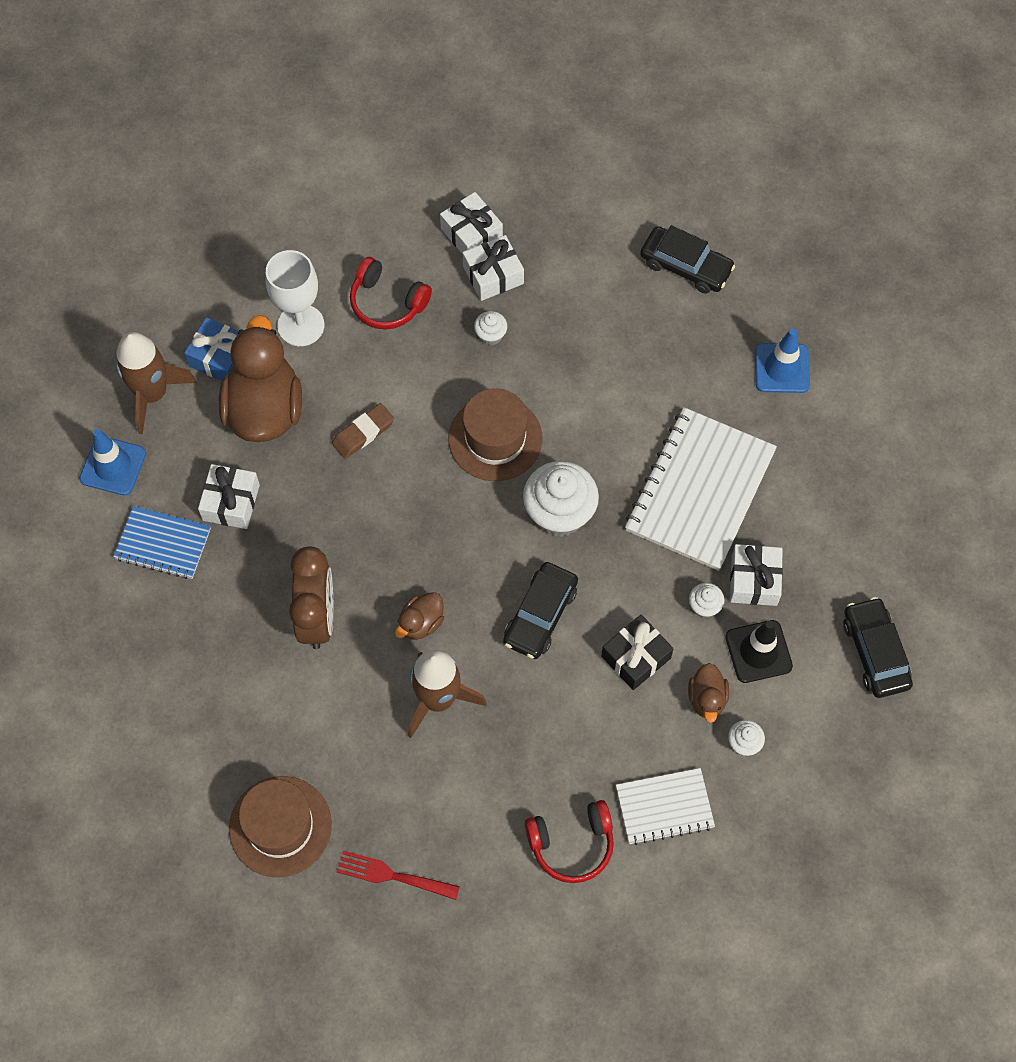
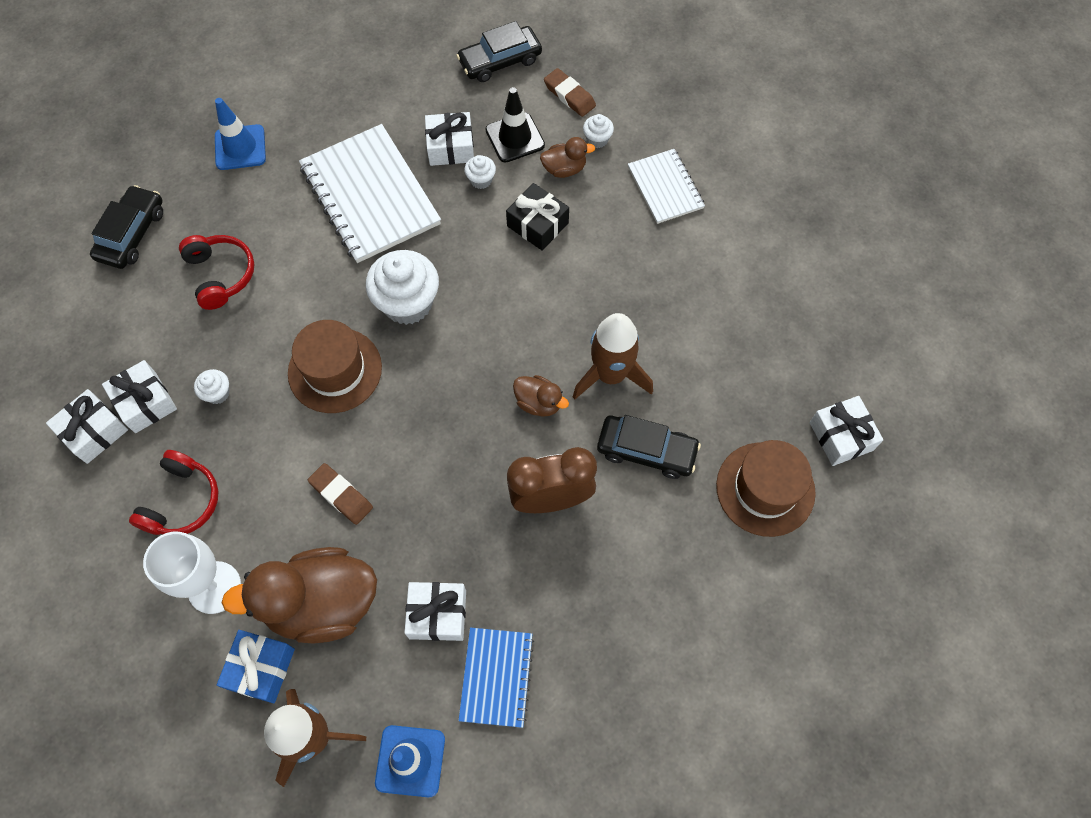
camera: 100 degrees left, 0 degrees up
(319, 921) = (841, 436): none -> white gift
(392, 875) = (782, 383): red fork -> none
(540, 615) = (512, 303): black car -> black car (646, 450)
(572, 844) = (715, 249): red headphones -> red headphones (221, 275)
(700, 490) = (370, 195): white notebook -> white notebook turned 45 degrees clockwise
(813, 723) = (569, 95): none -> brown eraser

